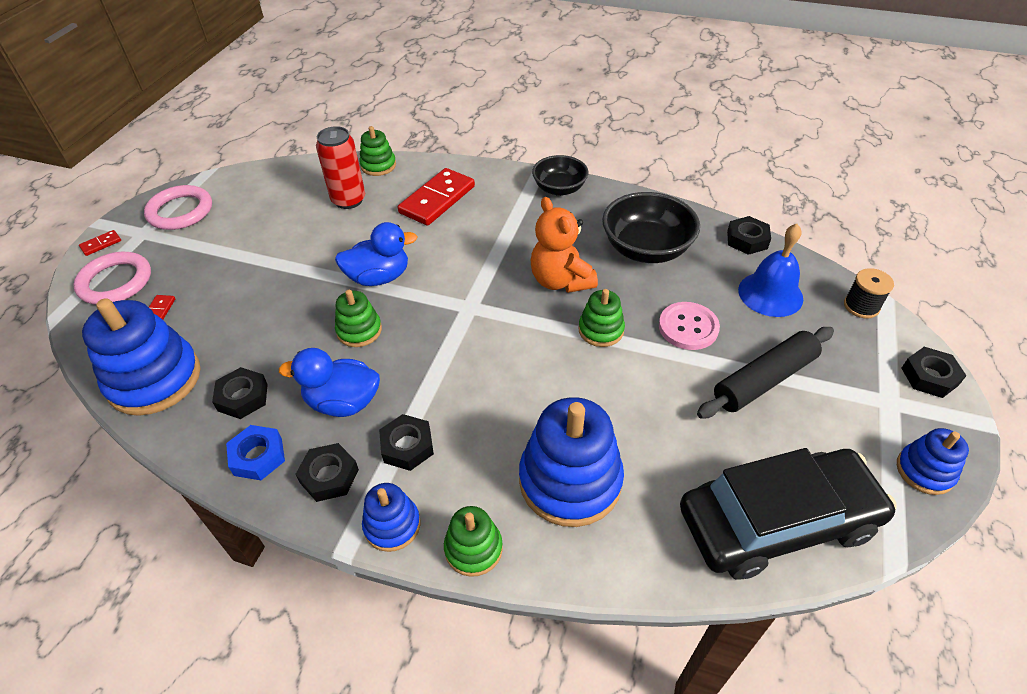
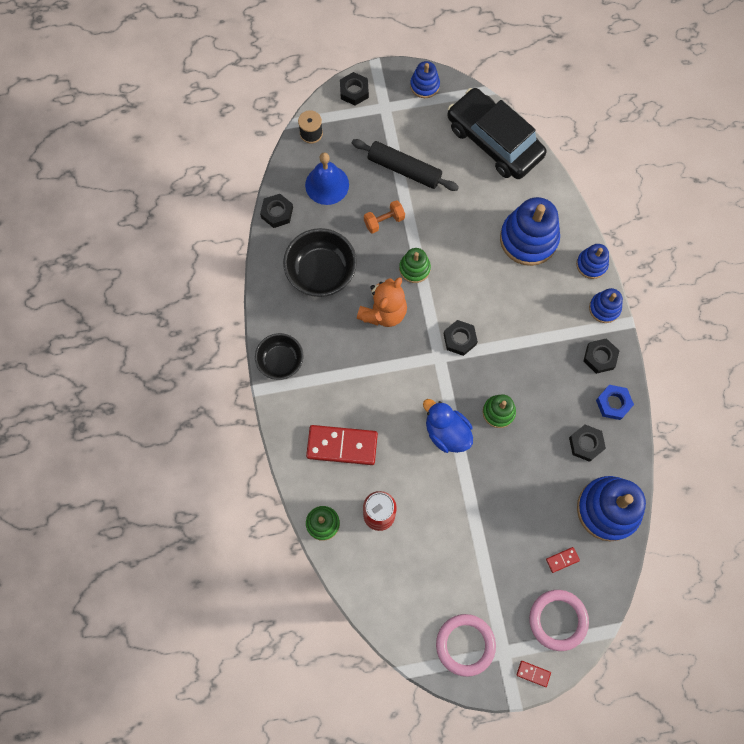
camera: 120 degrees left, 25 degrees up
(343, 402) = (553, 383): blue duck -> none
(407, 446) = (558, 329): black nut -> black nut (459, 339)
(473, 549) = (591, 264): green stacking toy -> blue stacking toy
(688, 327) = (384, 221): pink button -> orange dumbbell

